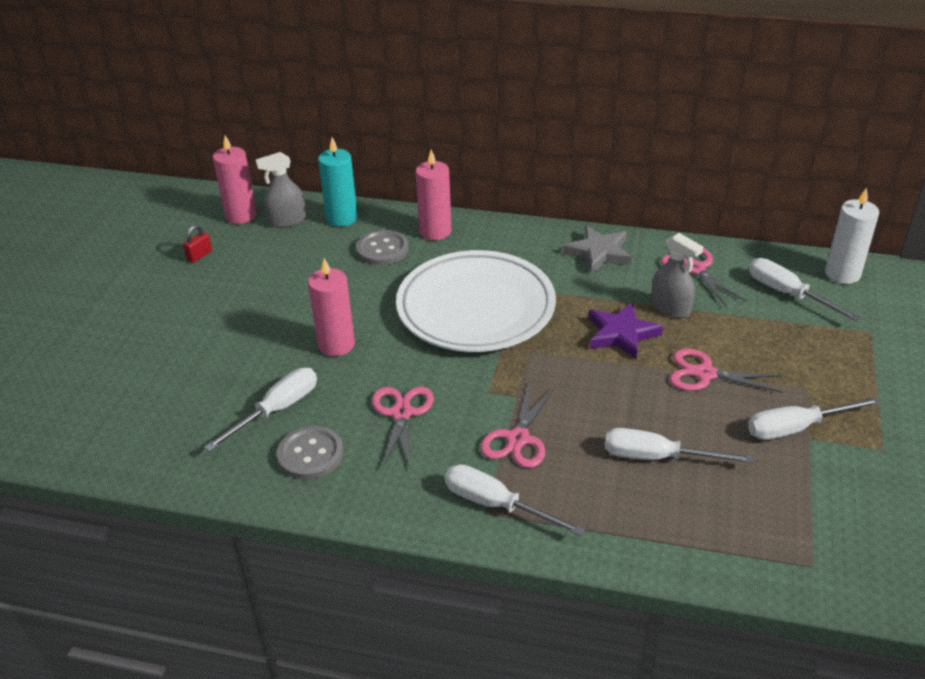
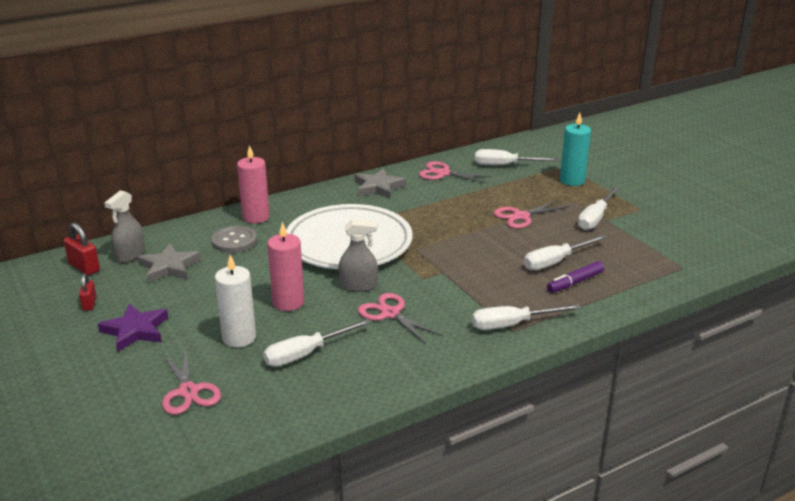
camera: 45 degrees left, 10 degrees down
(241, 215) = (84, 267): pink candle -> red padlock
(277, 410) = (306, 354): white screwdriver -> white screwdriver turned 120 degrees counterclockwise
(298, 250) = (169, 267): none -> grey star
(310, 454) = (368, 362): grey button -> none
(342, 218) = (173, 237): turquoise candle -> turquoise candle (572, 180)
(518, 439) = (475, 291): pink scissors -> pink scissors (188, 392)
(621, 334) = (452, 219): purple star -> purple star (135, 330)
(641, 498) = (575, 282): none -> purple marker
(670, 308) = (458, 196): grey spray bottle -> grey spray bottle (358, 286)
(842, 274) = (517, 147): white candle -> white candle (239, 338)

